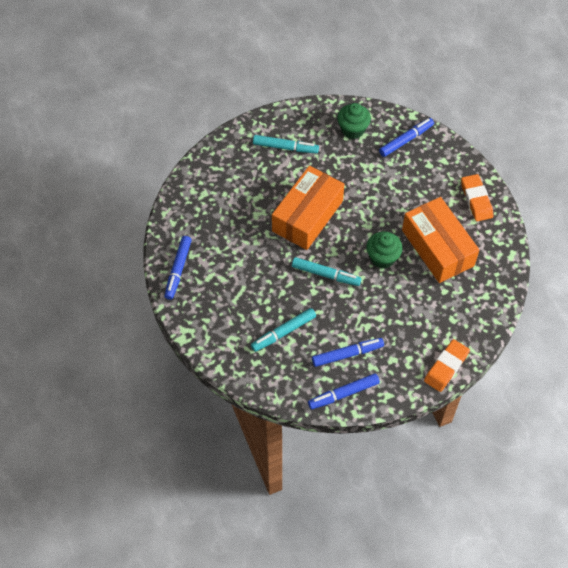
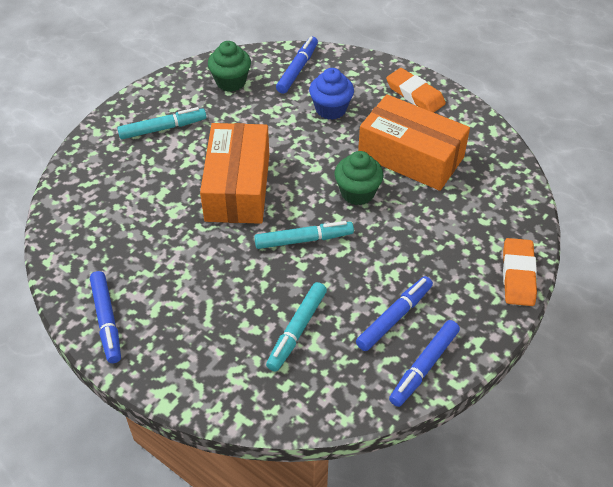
camera: 30 degrees left, 10 degrees down
(408, 184) = (331, 109): none -> blue cupcake

